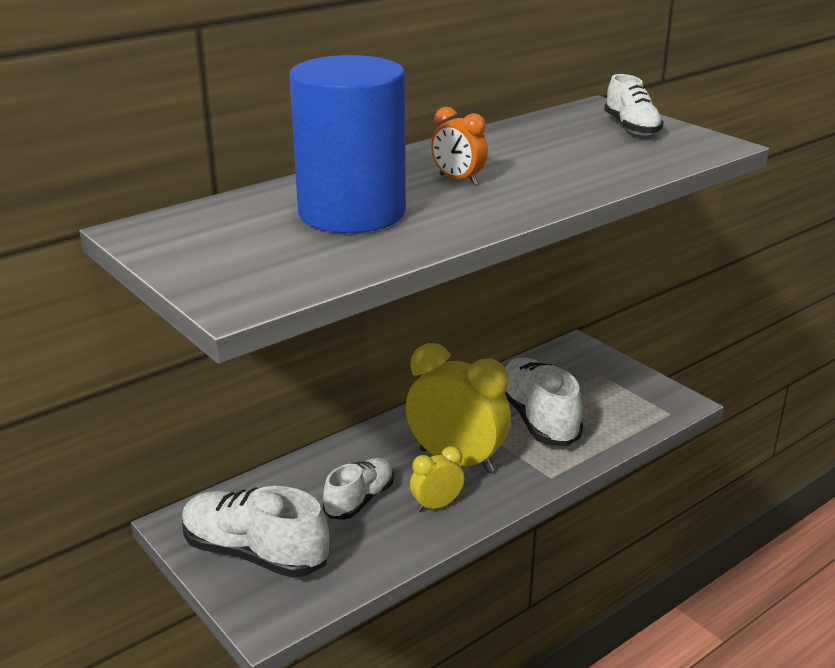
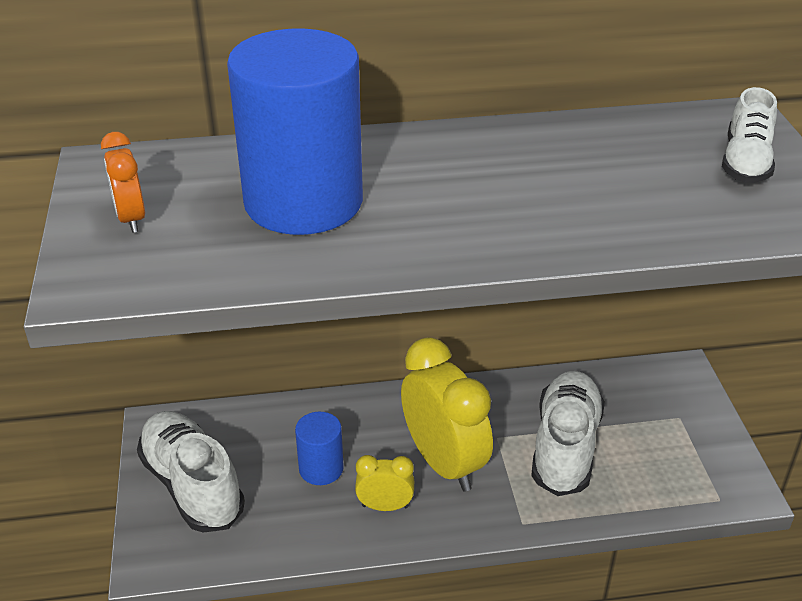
camera: 30 degrees right, 10 degrees up
(359, 500) = (321, 468): white shoe -> blue cylinder
(458, 180) = (457, 187): orange clock -> orange clock (131, 219)

